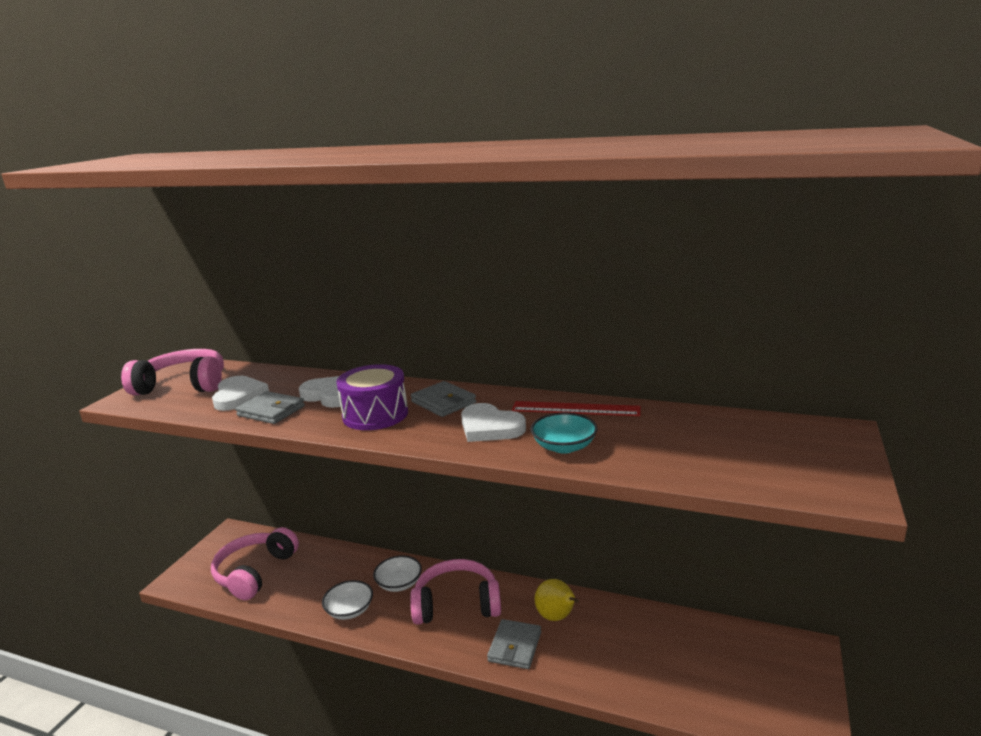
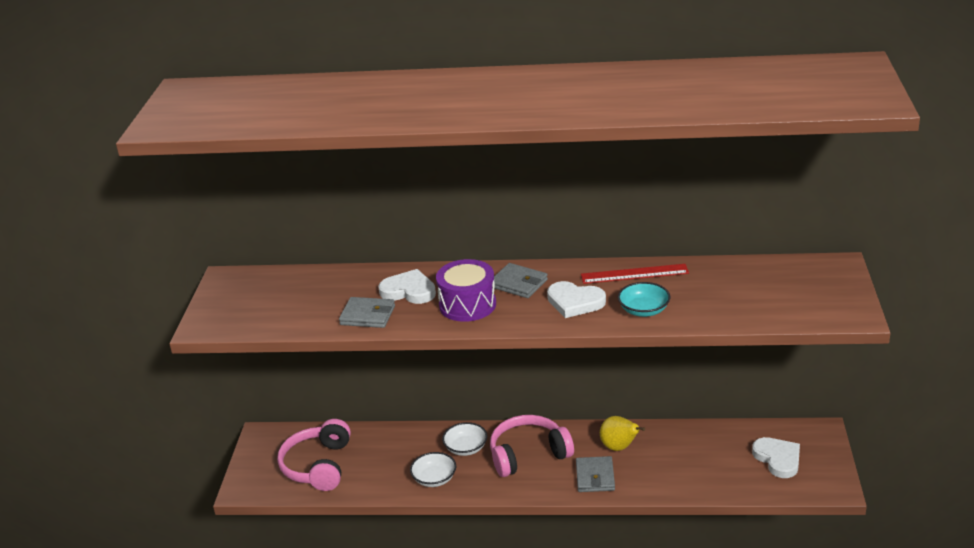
camera: 15 degrees left, 10 degrees up
(183, 385) = (248, 301): pink headphones -> none
(238, 396) = (319, 305): white heart -> white heart (778, 459)

